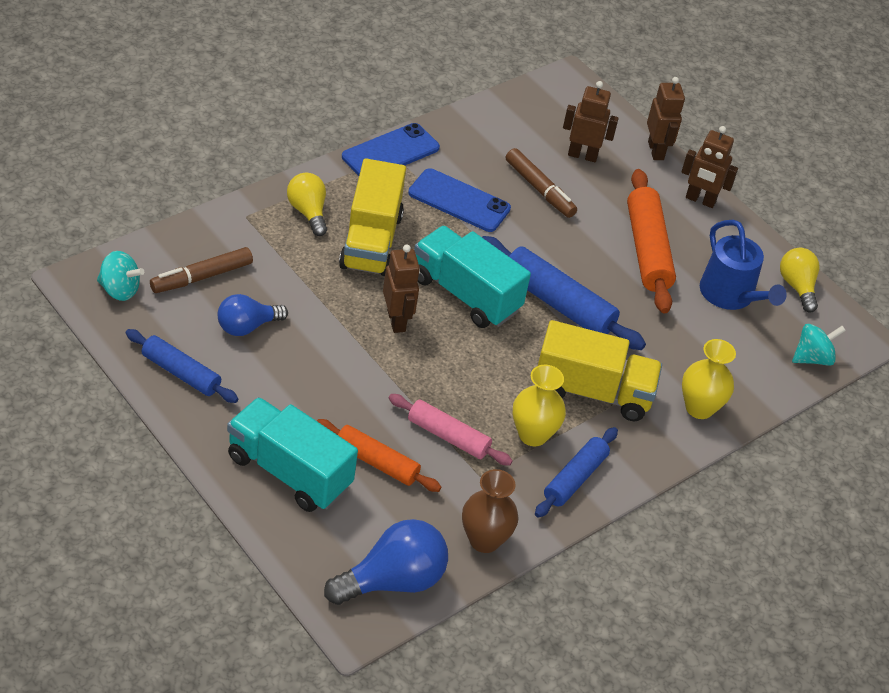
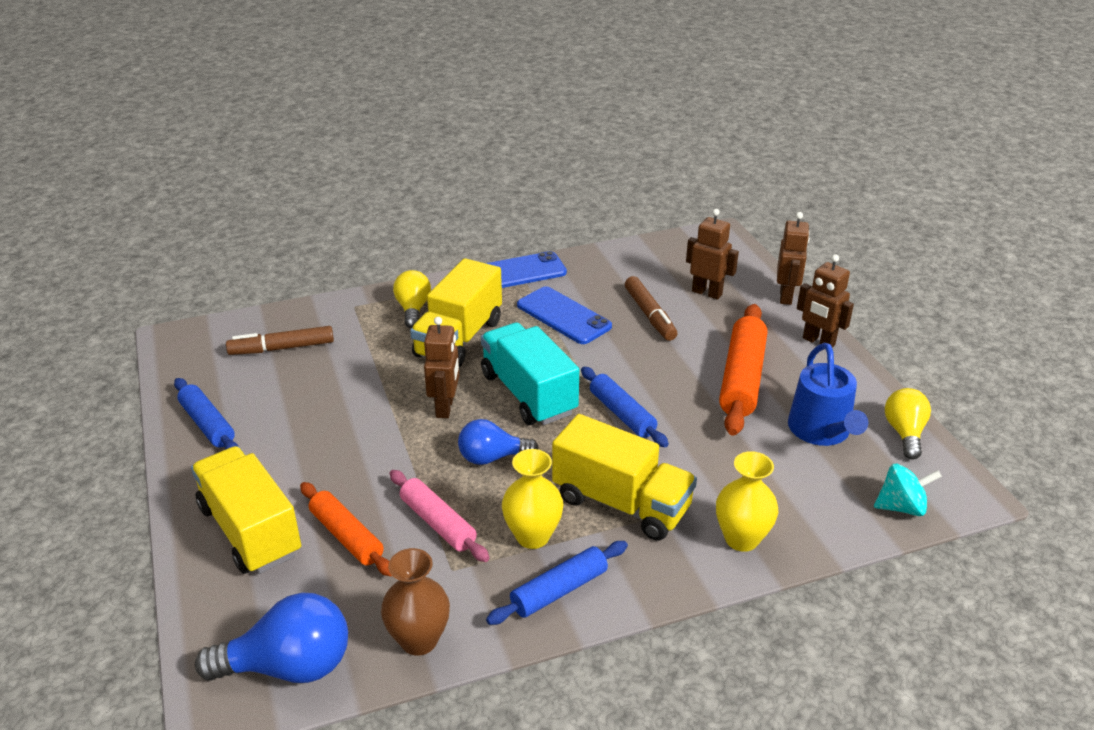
camera: 25 degrees right, 10 degrees down
(119, 290) = (202, 349): turquoise spinning top -> none
(247, 326) = (296, 393): blue light bulb -> blue light bulb (492, 457)
(289, 472) = (250, 530): turquoise truck -> yellow truck
(558, 303) = (622, 414): blue rolling pin -> blue rolling pin, size x0.64

